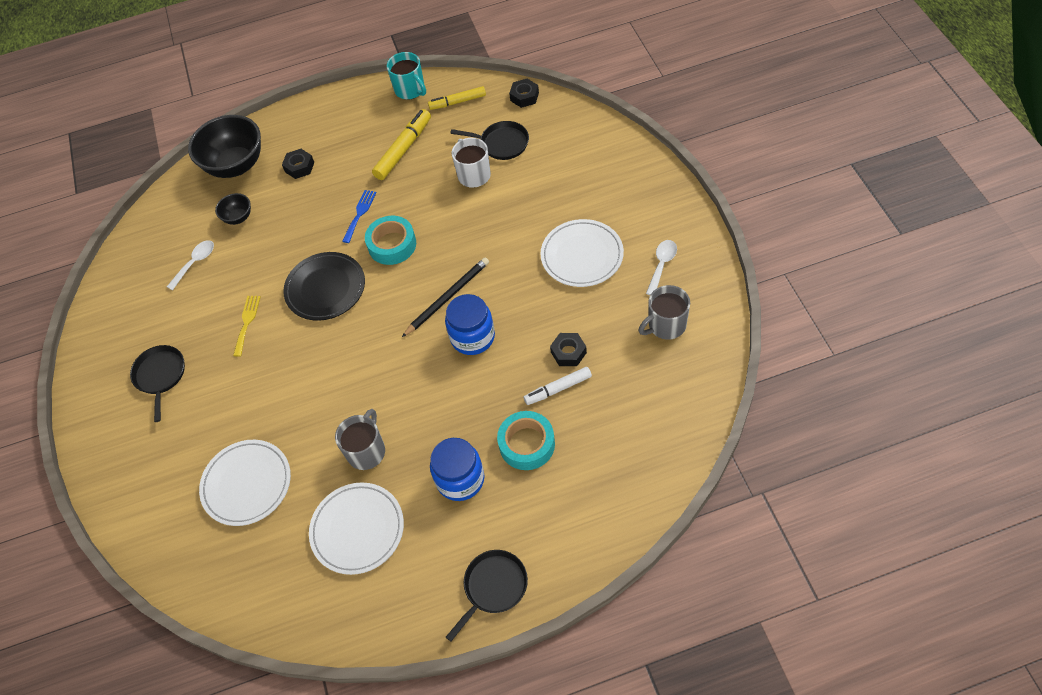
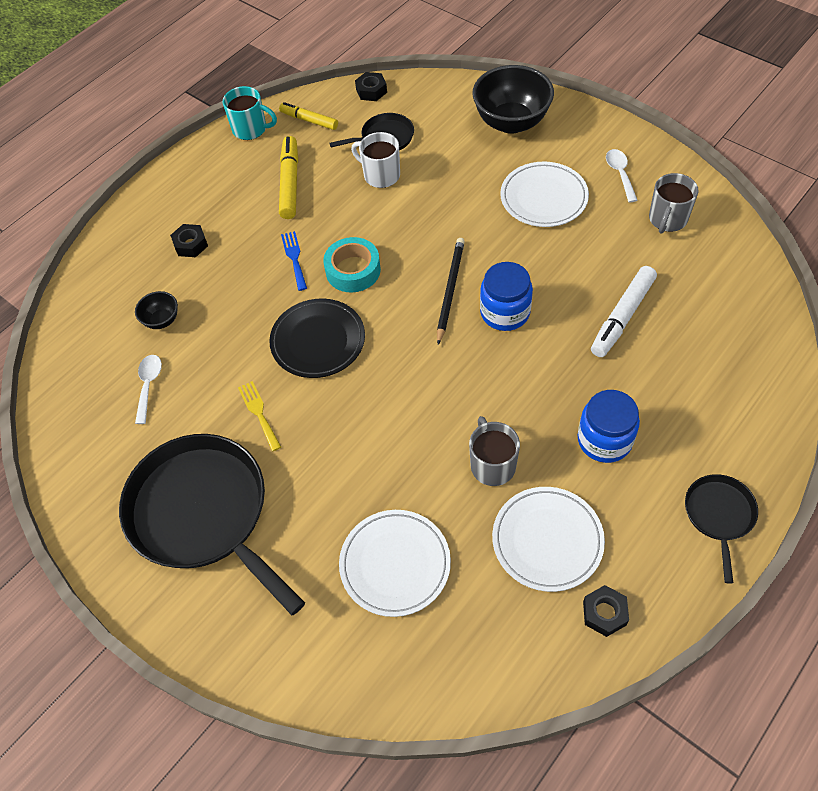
camera: 35 degrees left, 0 degrees up
(160, 375) = (203, 513): black pan -> black pan, size x2.11
(236, 165) = (116, 273): black bowl -> black bowl (511, 122)
(458, 102) = (309, 120): yellow marker -> yellow marker turned 75 degrees clockwise
(527, 444) = (637, 377): turquoise tape -> none
(558, 389) = (623, 316): white marker -> white marker, size x1.50
(568, 352) = (604, 282): black nut -> black nut (604, 613)

